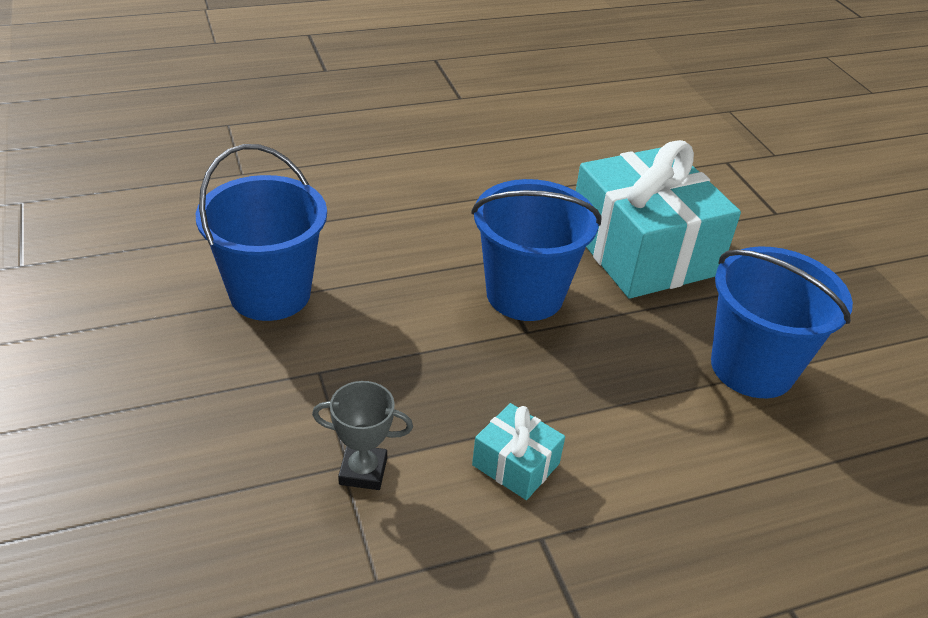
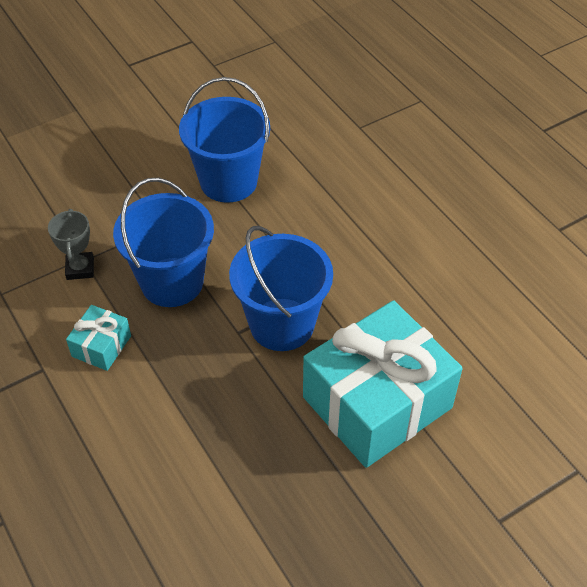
camera: 80 degrees right, 10 degrees up
(752, 367) = (244, 497): blue bucket -> blue bucket (172, 282)

